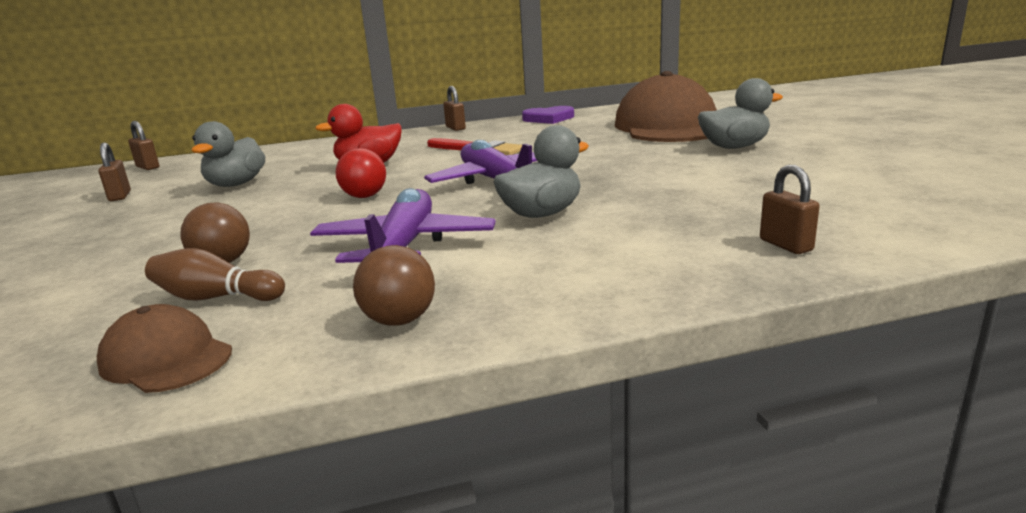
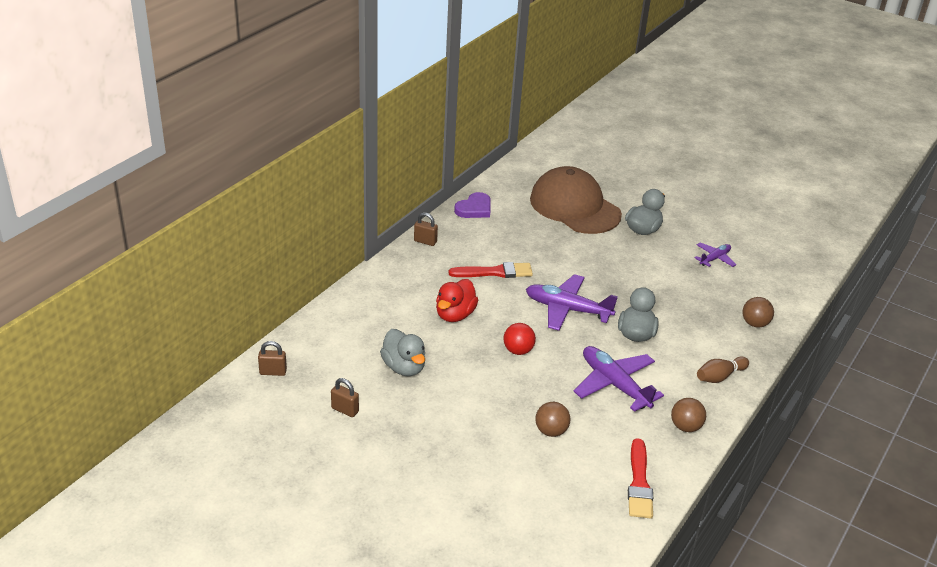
camera: 45 degrees left, 15 degrees up
(166, 358) = (639, 483): brown cap -> red brush
(216, 298) = (594, 450): brown bowling pin -> brown bowling pin (720, 376)
(785, 245) = (754, 323): brown padlock -> brown ball
(817, 178) = (714, 258): none -> purple plane

